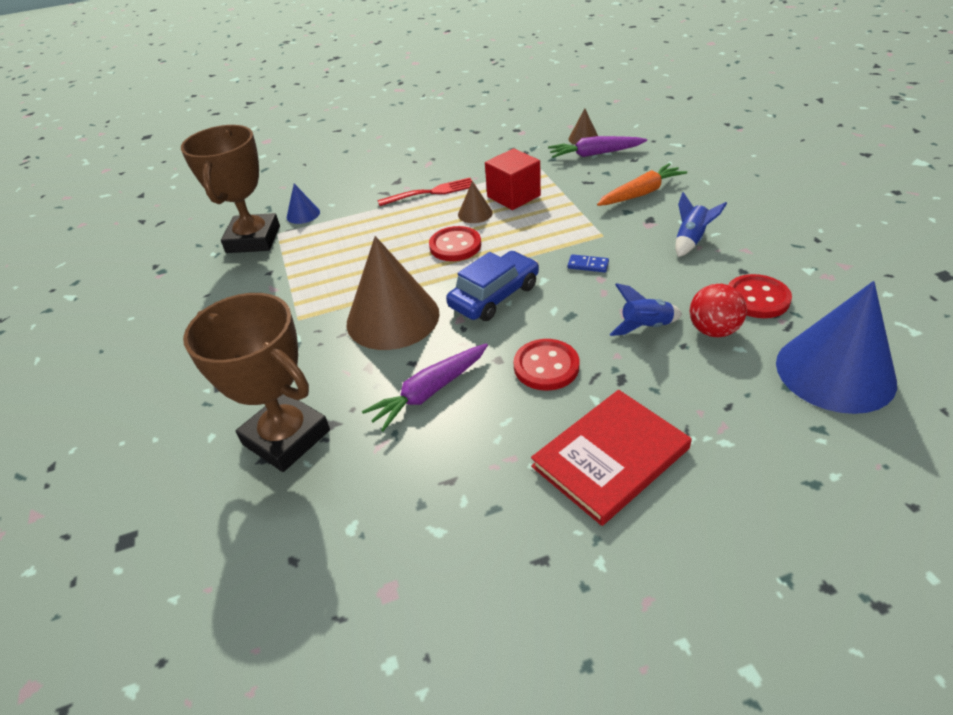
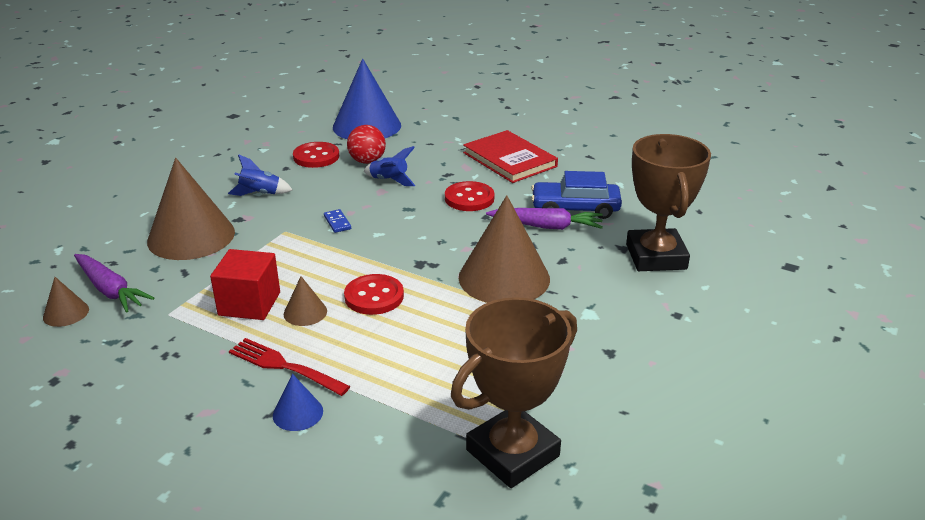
camera: 135 degrees left, 10 degrees down
(303, 214) = (423, 448): blue cone -> blue cone (298, 413)
(494, 296) = (422, 245): blue car -> blue car (575, 208)
(610, 457) = (509, 160): red book -> red book turned 45 degrees clockwise
(641, 193) = (191, 236): orange carrot -> brown cone

